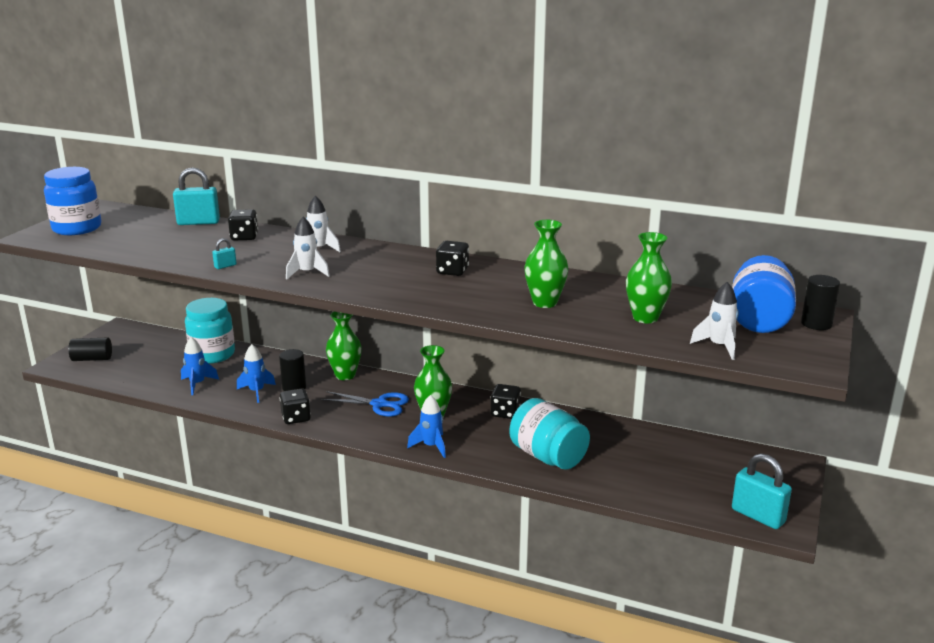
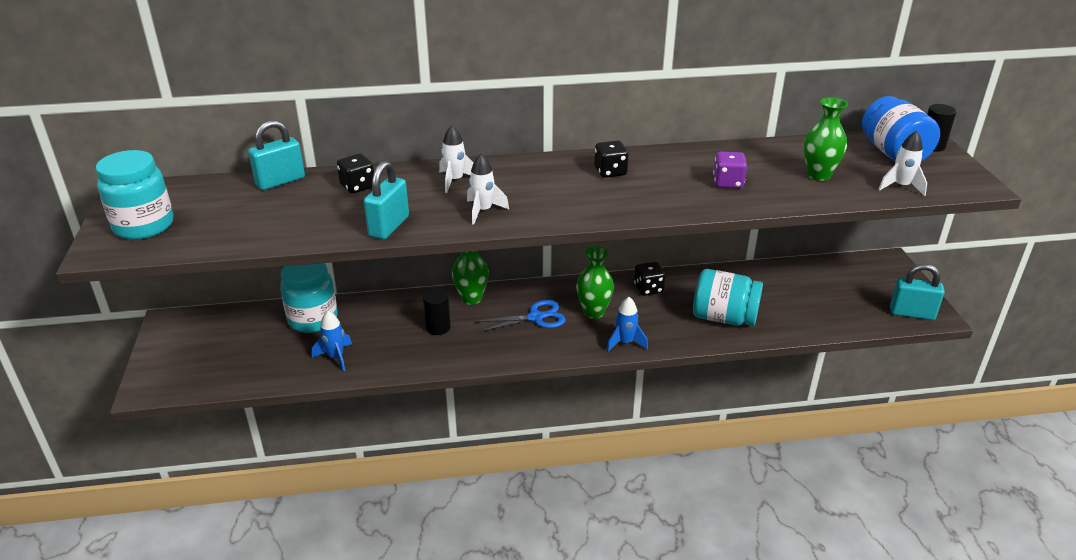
camera: 30 degrees left, 10 degrees up
(77, 228) = (144, 226): blue jar -> turquoise jar
(92, 359) = (180, 368): black cylinder -> none
(225, 266) = (389, 226): turquoise padlock -> turquoise padlock, size x2.14
(256, 392) = (406, 344): blue rocket -> none
(296, 418) = (476, 358): black dice -> none
(545, 303) = (728, 183): green vase -> purple dice

